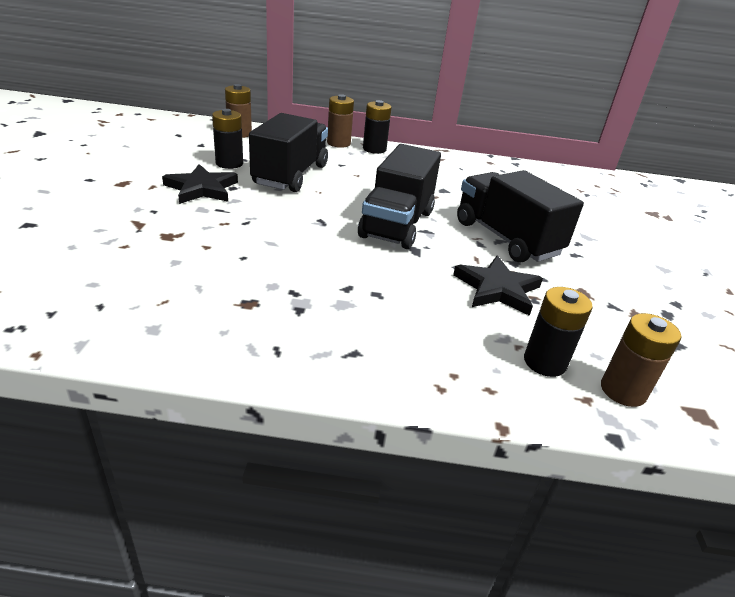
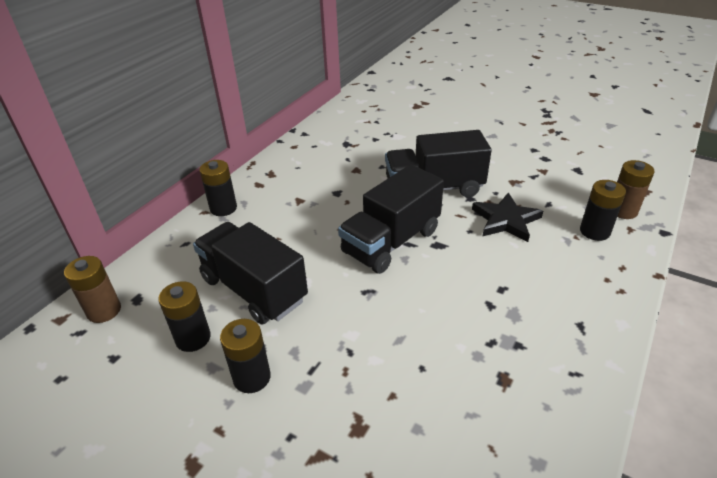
camera: 60 degrees left, 5 degrees up
(202, 188) = (252, 377): black star -> black battery
(338, 143) = (191, 230): brown battery -> none
(397, 224) = (391, 242): black truck -> black truck turned 90 degrees clockwise

